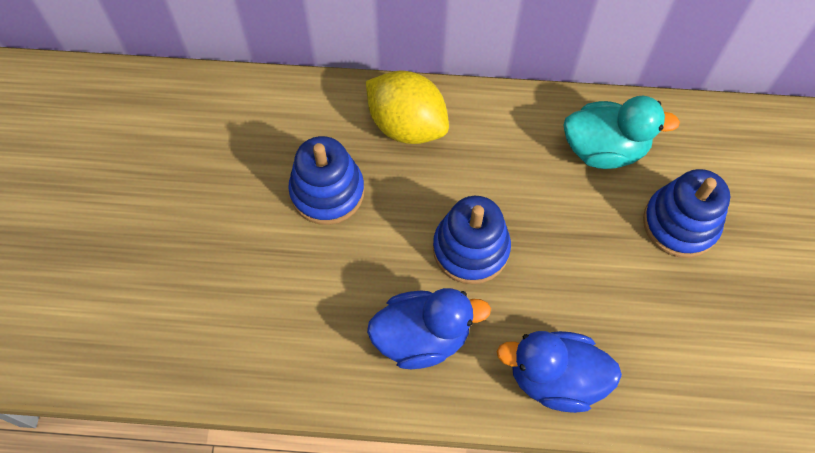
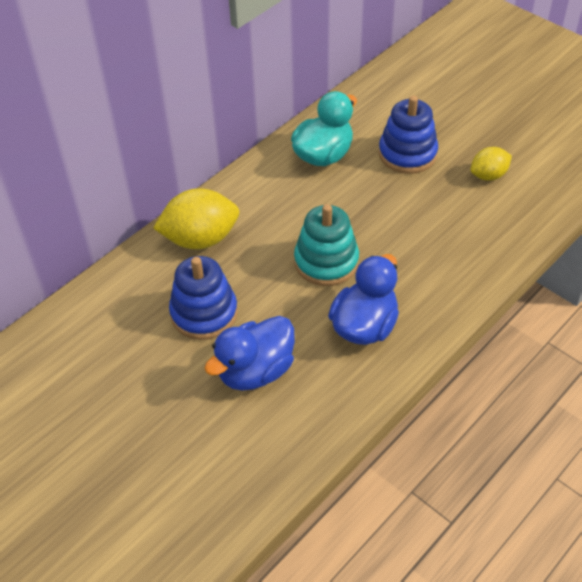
camera: 50 degrees left, 15 degrees down
(470, 249) = (326, 262): blue stacking toy -> turquoise stacking toy
(555, 378) = (454, 275): blue duck -> blue duck (255, 371)
(725, 323) = (488, 175): none -> yellow lemon

